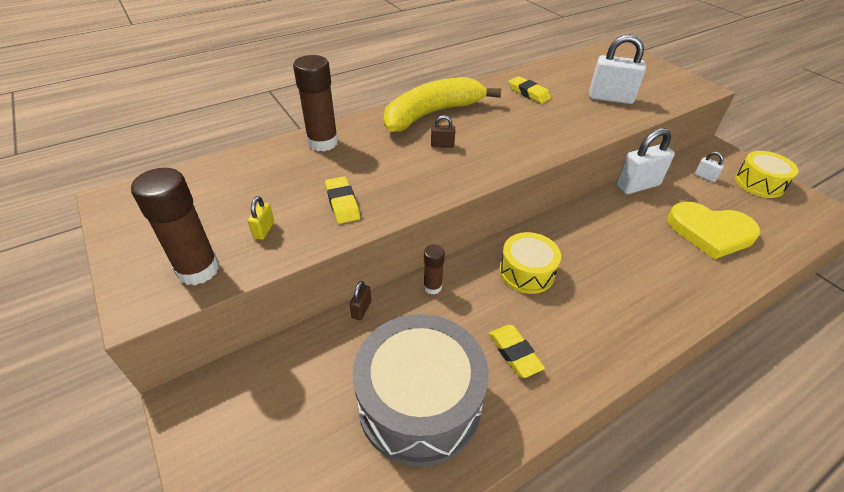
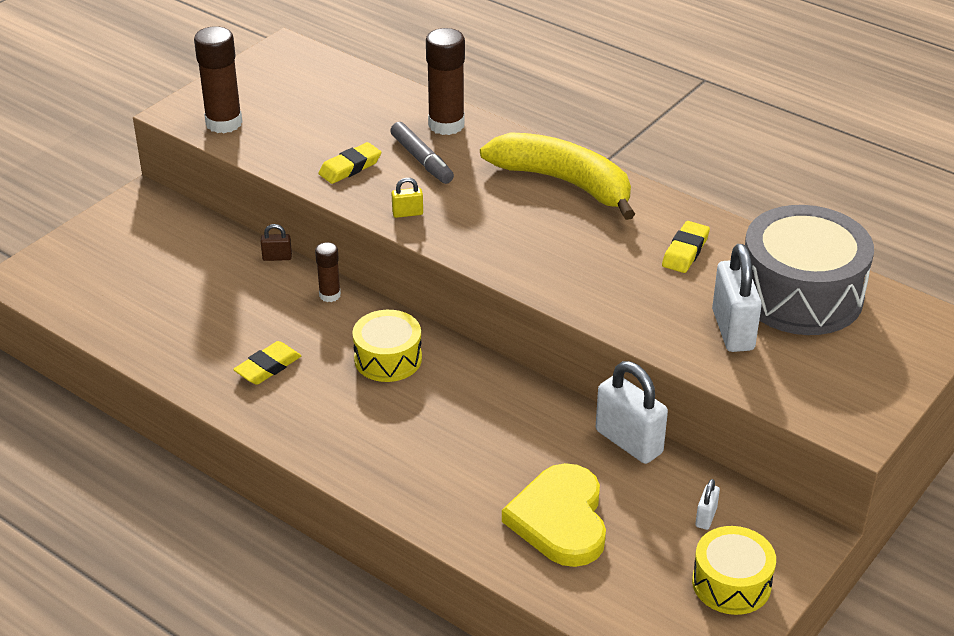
camera: 70 degrees right, 5 degrees down
(264, 230) = (287, 137): yellow padlock -> yellow padlock (407, 213)
(360, 164) = (422, 160): none -> grey marker
(419, 403) = (188, 319): grey drum -> grey drum (800, 294)
(442, 145) = (497, 205): brown padlock -> none

